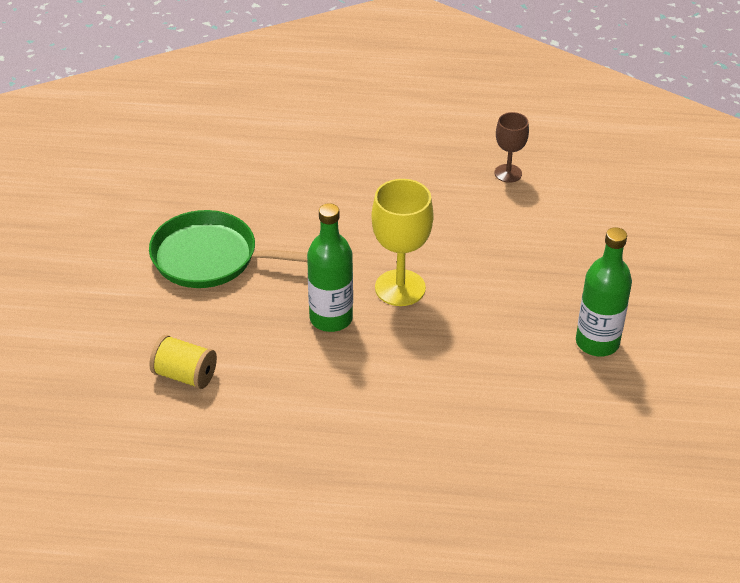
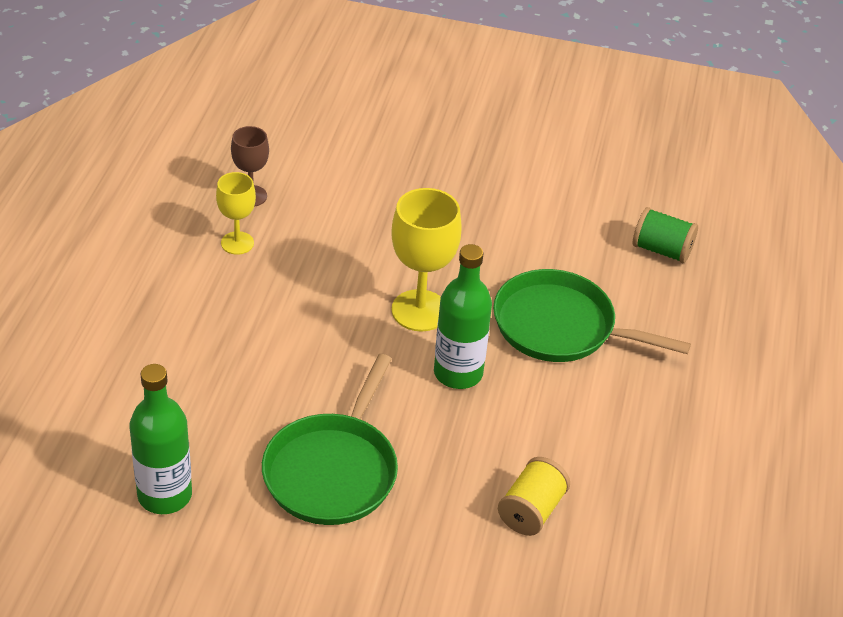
camera: 85 degrees left, 0 degrees up
(407, 381) = (560, 326): none -> green pan
(447, 174) = (237, 243): none -> yellow goblet
(543, 455) = (661, 250): none -> green spool
(597, 342) = (522, 186): green bottle -> green bottle (165, 495)

